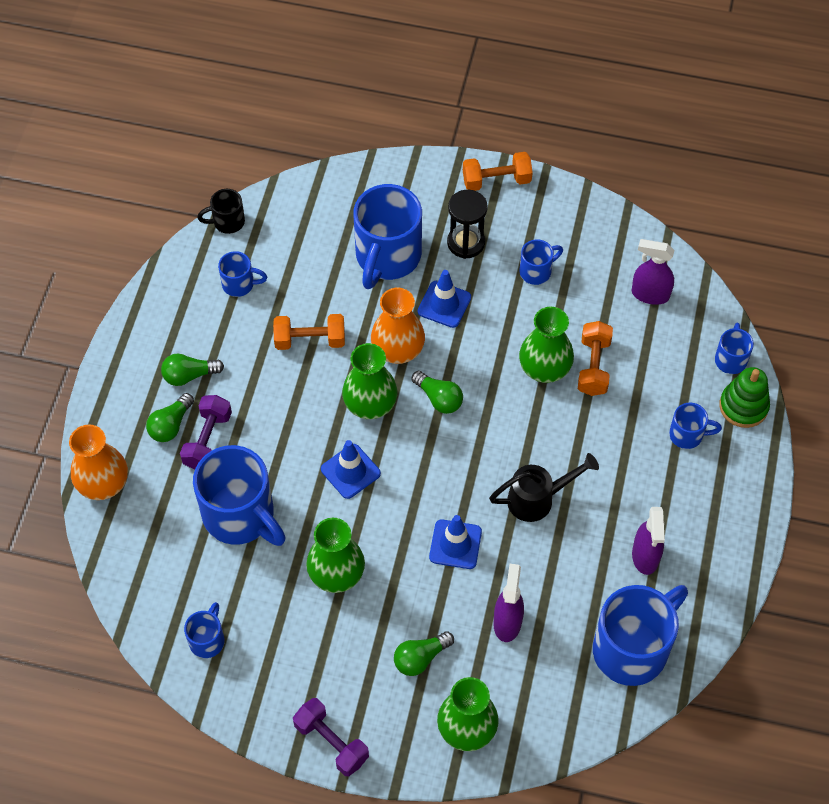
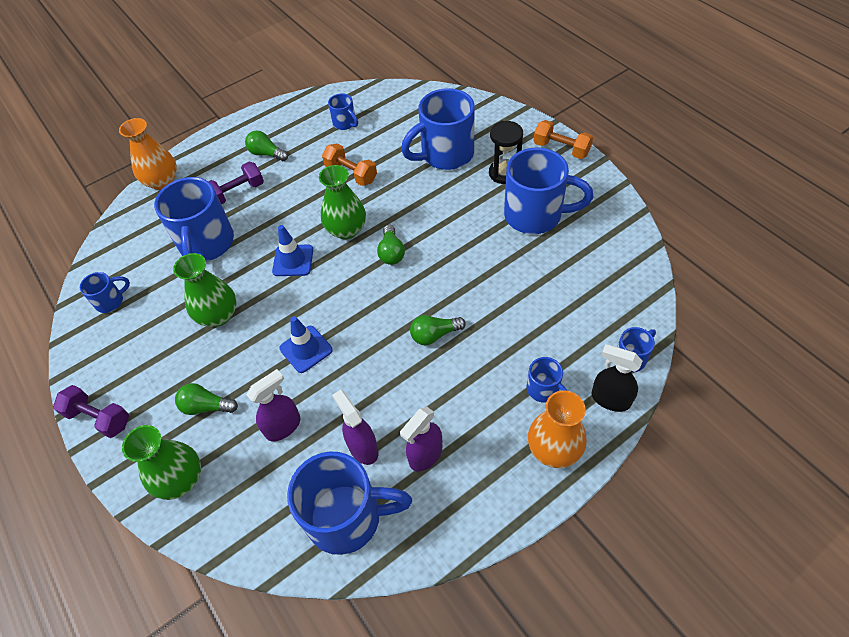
camera: 45 degrees right, 5 degrees down
(171, 425) = (228, 173): green light bulb -> green light bulb (434, 335)
(227, 222) = (374, 89): black mug -> none
(331, 742) = (99, 418): purple dumbbell -> purple dumbbell turned 60 degrees counterclockwise
(398, 350) = (396, 209): orange vase -> orange vase (554, 449)
(444, 304) = (453, 200): blue traffic cone -> none
(536, 271) = (535, 215): blue mug -> blue mug, size x2.09
(538, 499) = (390, 358): black watering can -> none
(544, 368) = (480, 277): green vase -> none
(593, 366) = (517, 297): orange dumbbell -> none
(650, 294) = (606, 275): purple spray bottle -> purple spray bottle (363, 447)
(743, 406) = (610, 399): green stacking toy -> black spray bottle

